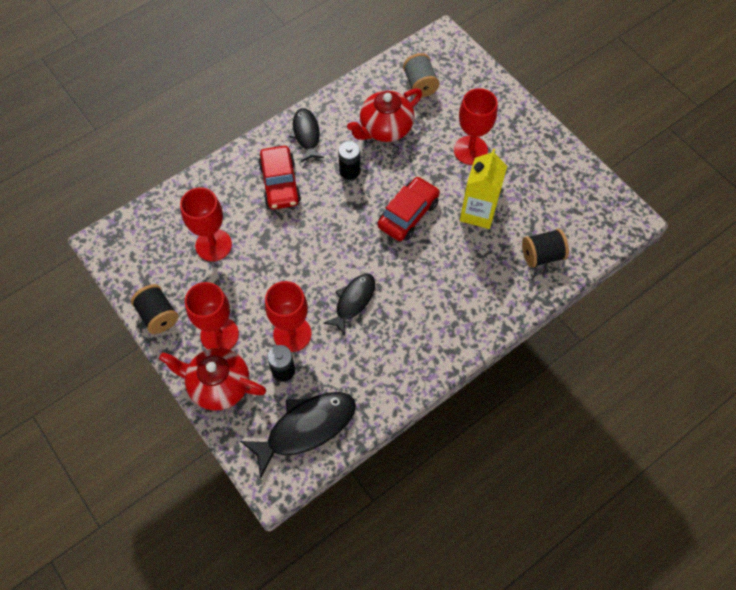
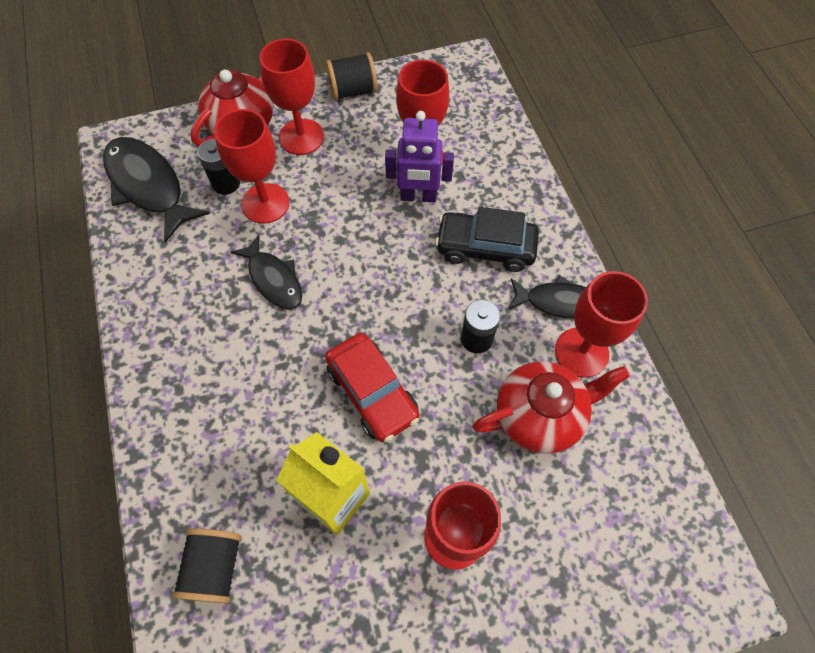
camera: 110 degrees right, 0 degrees up
(251, 235) = (418, 197): none -> purple robot
(280, 183) = (485, 248): red car -> black car
(306, 428) = (148, 186): black fish -> black fish turned 150 degrees clockwise
(336, 117) = (581, 352): none -> red goblet
(385, 128) = (540, 415): red teapot -> red teapot turned 90 degrees clockwise
(420, 84) = (618, 506): grey spool -> none

